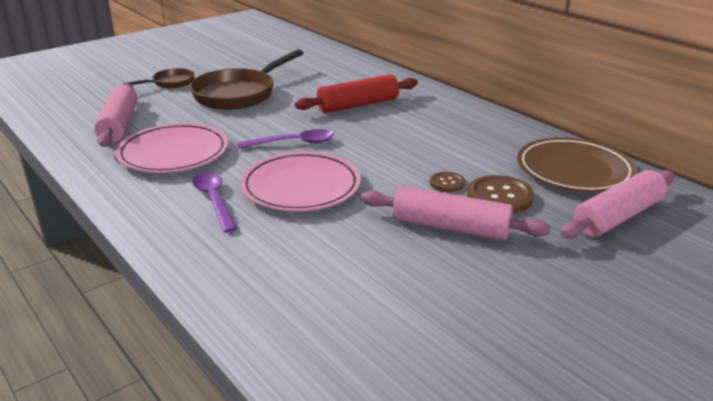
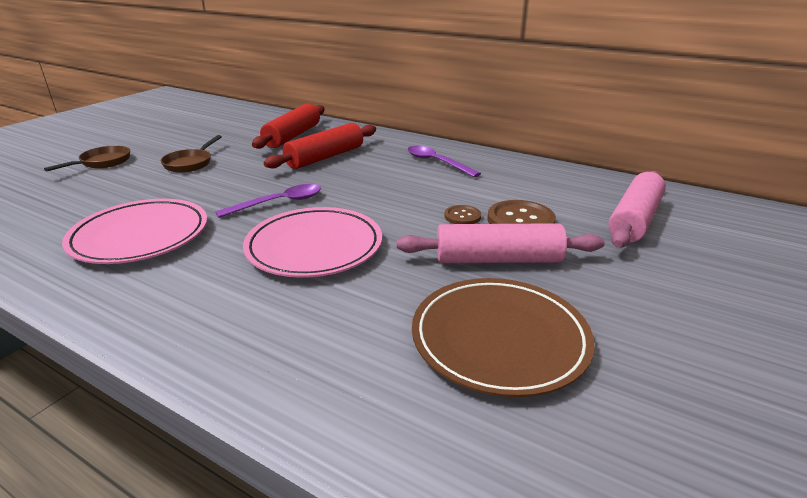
camera: 20 degrees left, 0 degrees up
(119, 125) = (54, 215): pink rolling pin -> none
(214, 200) = (218, 281): purple spoon -> purple spoon (437, 162)
(239, 94) = (190, 163): brown pan -> brown pan, size x0.52
(341, 79) = (293, 136): none -> red rolling pin
(574, 170) = (564, 185): brown plate -> brown plate (499, 339)

